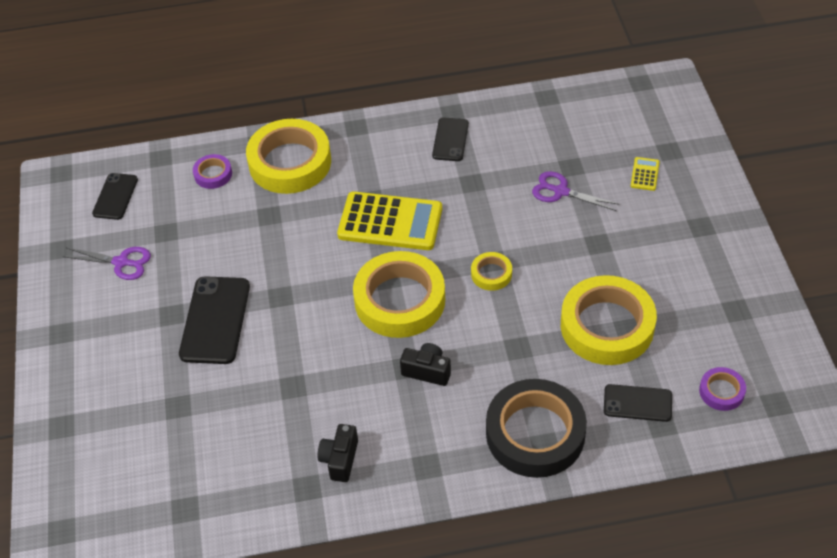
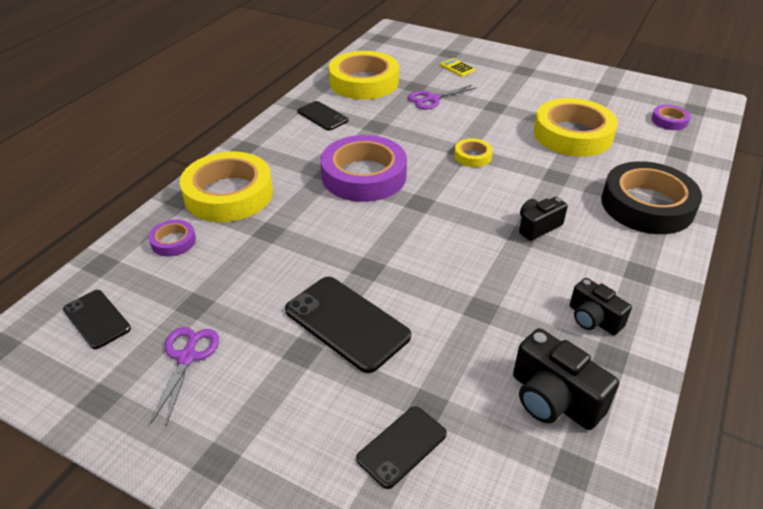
camera: 55 degrees left, 10 degrees down
(121, 262) = (187, 357): purple scissors -> purple scissors turned 45 degrees counterclockwise
(237, 472) = (553, 399): none -> black camera
(390, 222) = (364, 175): yellow calculator -> purple tape
(400, 300) = (449, 207): yellow tape -> yellow tape (364, 82)
(637, 403) = (653, 153): black phone -> black phone (402, 446)

